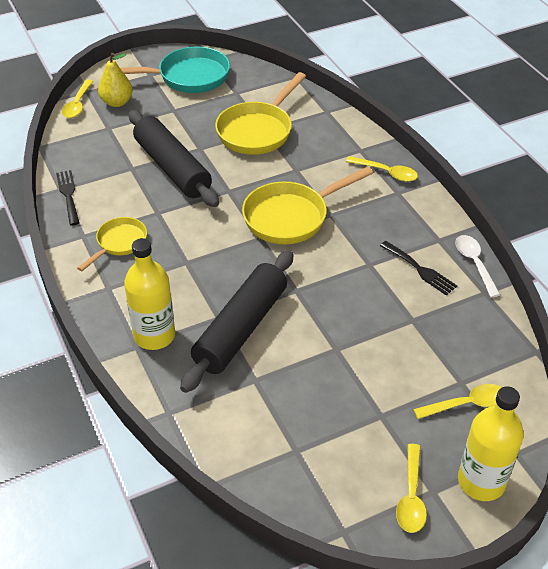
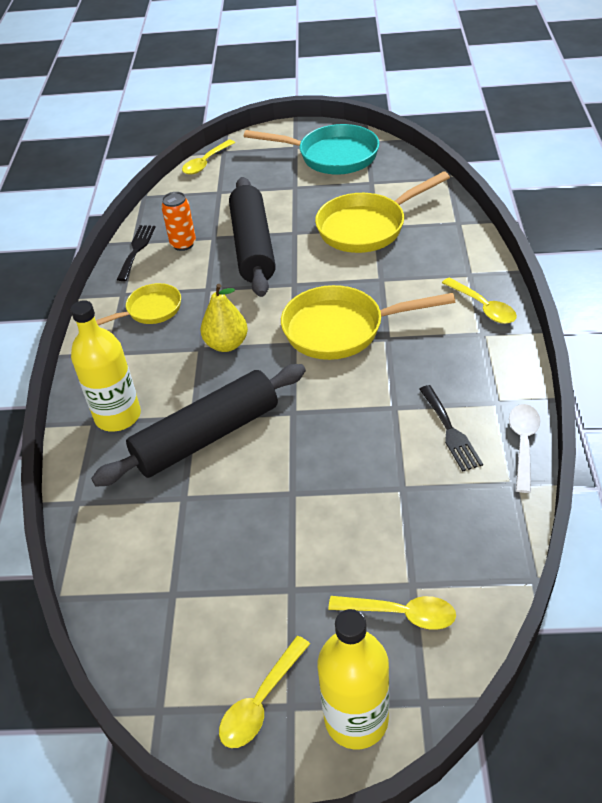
camera: 30 degrees right, 0 degrees up
(108, 180) = (183, 244): none -> orange can
(117, 102) = (244, 168): yellow pear -> yellow pear (226, 344)

